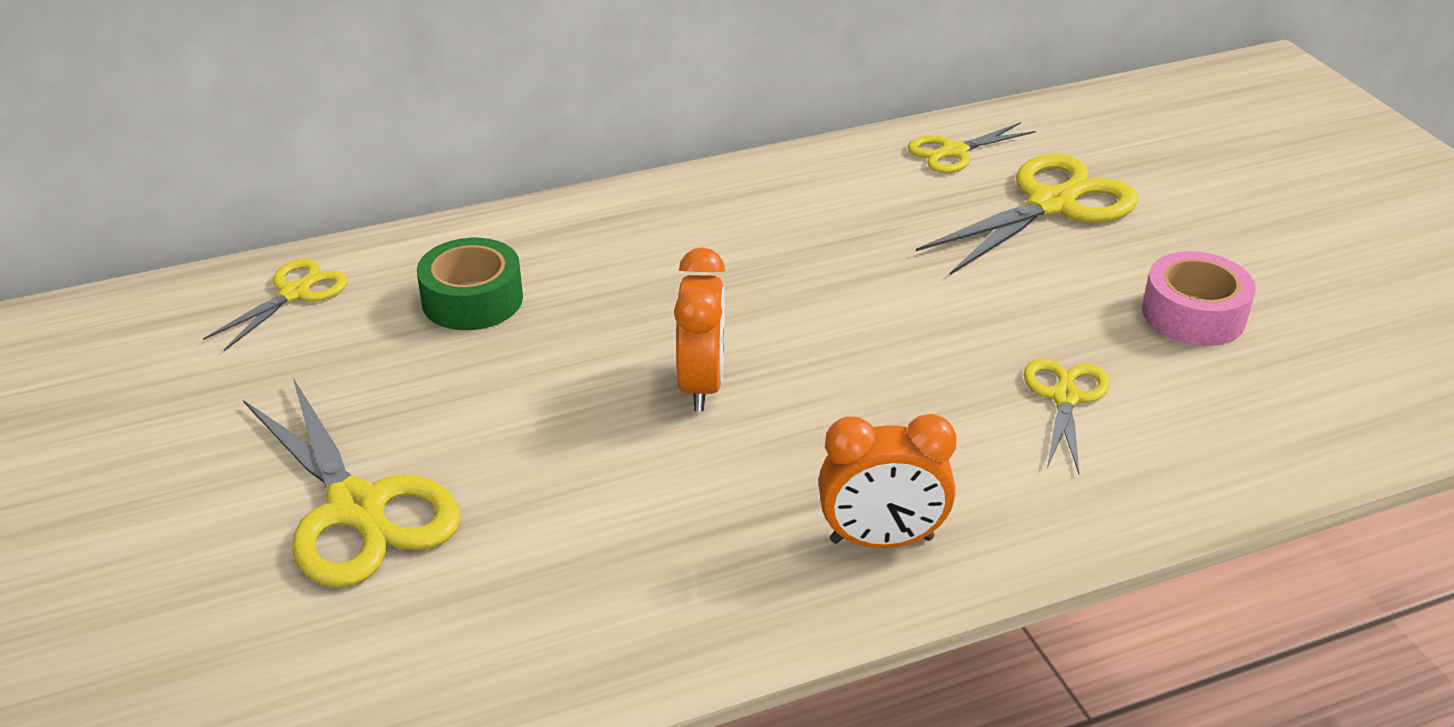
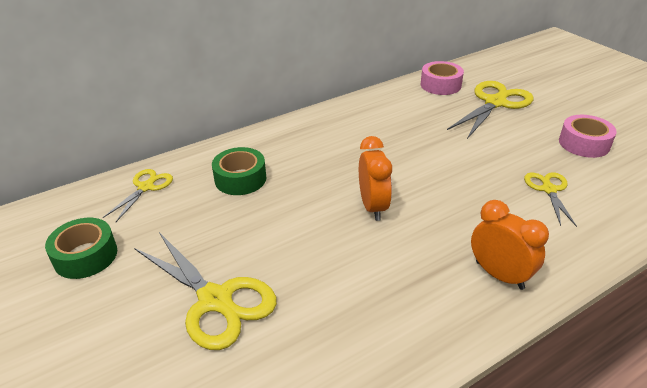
camera: 10 degrees left, 0 degrees up
(159, 403) = (85, 256): none -> green tape
(881, 540) = (499, 275): orange clock -> orange clock turned 120 degrees counterclockwise
(954, 152) = (440, 85): yellow scissors -> pink tape

